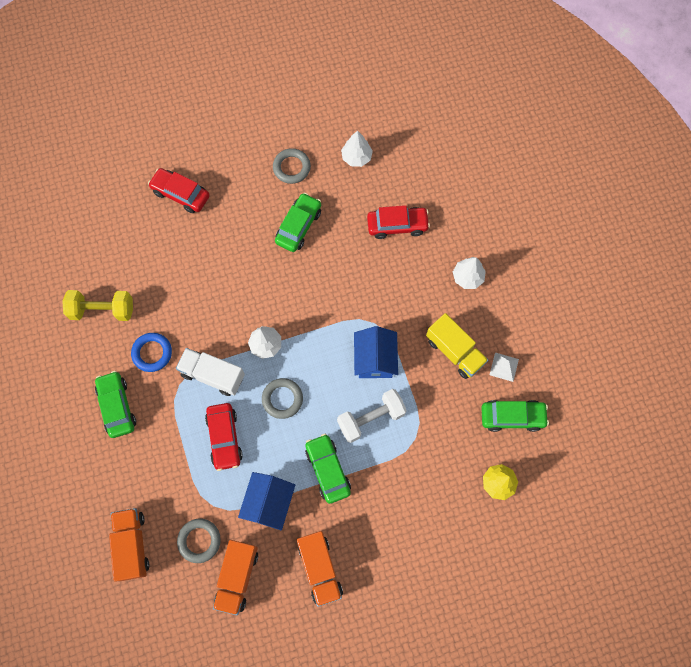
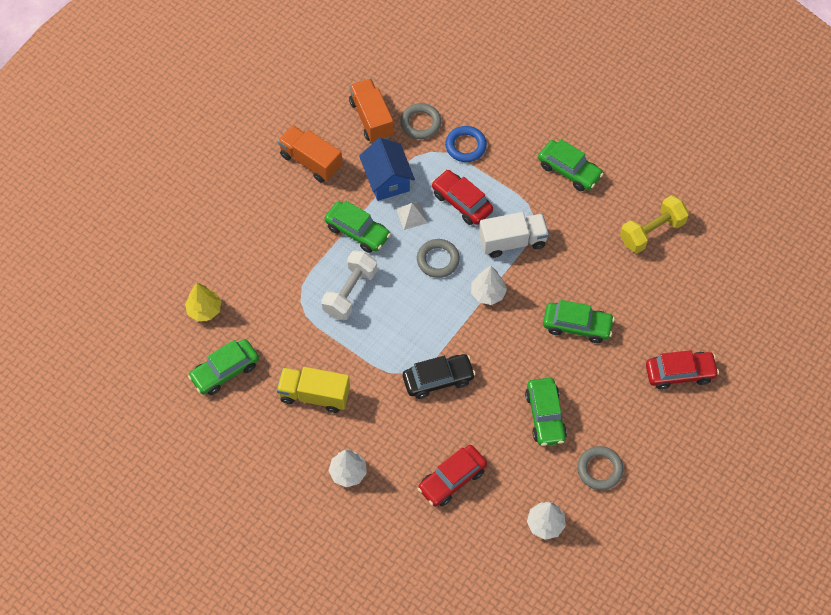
camera: 145 degrees right, 10 degrees down
(132, 545) = (469, 90): orange truck -> none
(152, 353) = (578, 226): blue ring -> blue ring (465, 146)
(221, 275) = (577, 326): none -> green car
(354, 302) = (438, 379): none -> black car
(375, 359) = (382, 342): blue house -> none
(504, 367) = (259, 410): white pyramid -> white pyramid (412, 216)

